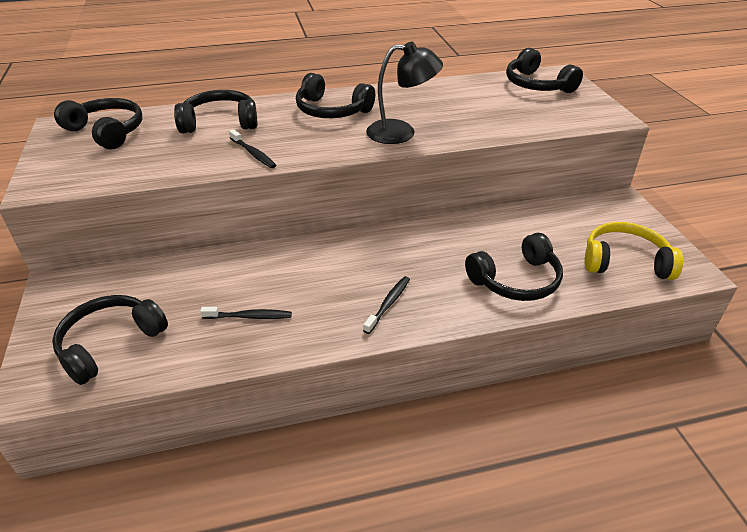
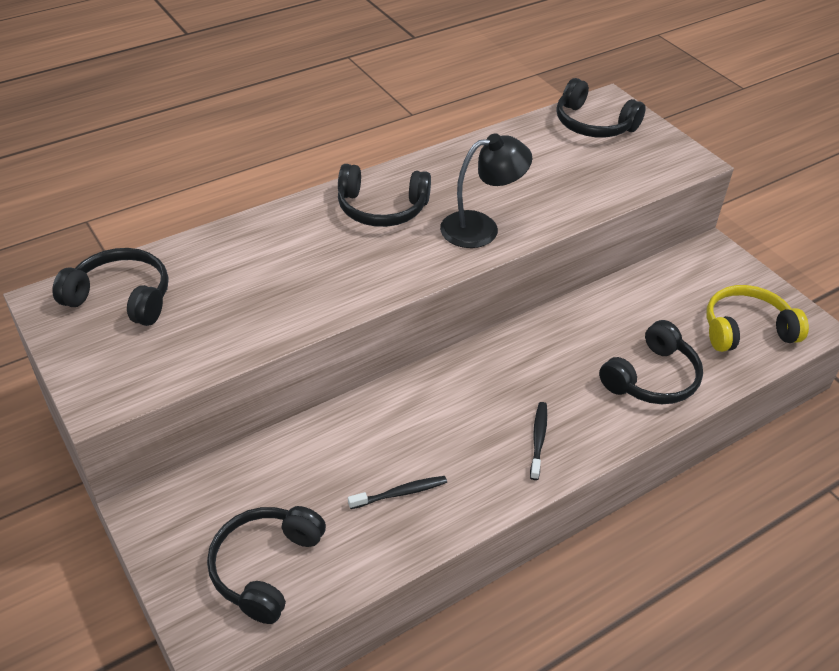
camera: 20 degrees left, 5 degrees up
(220, 122) = (257, 254): black headphones -> none
(253, 153) = (330, 294): black toothbrush -> none

